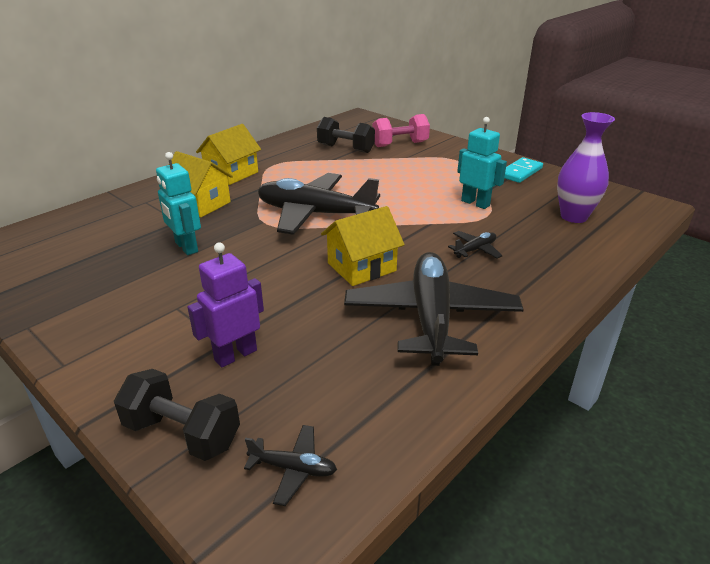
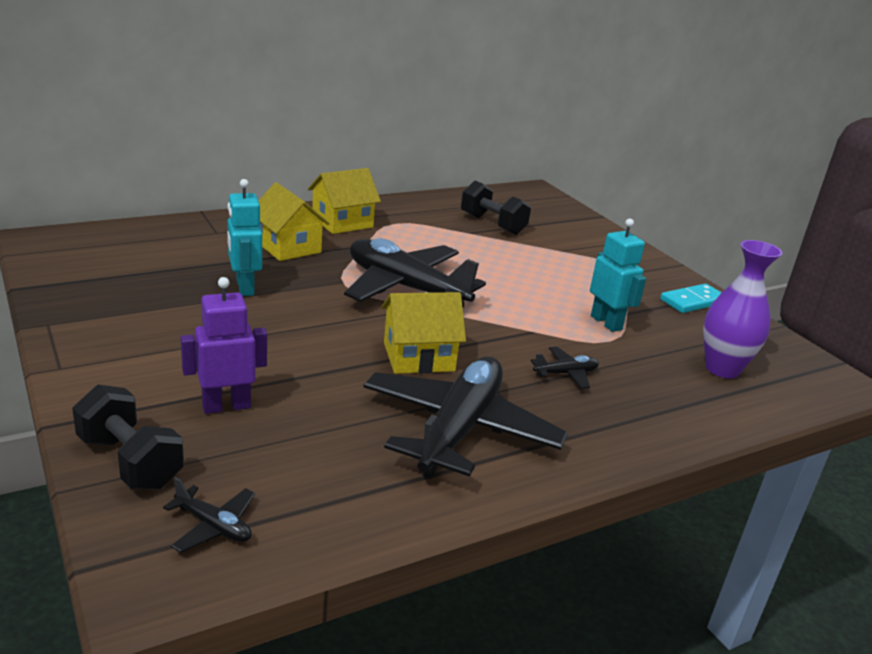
camera: 15 degrees right, 5 degrees down
(400, 144) = (563, 234): pink dumbbell -> none

